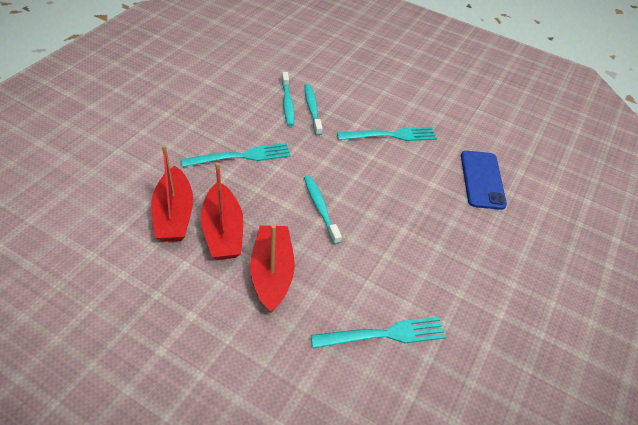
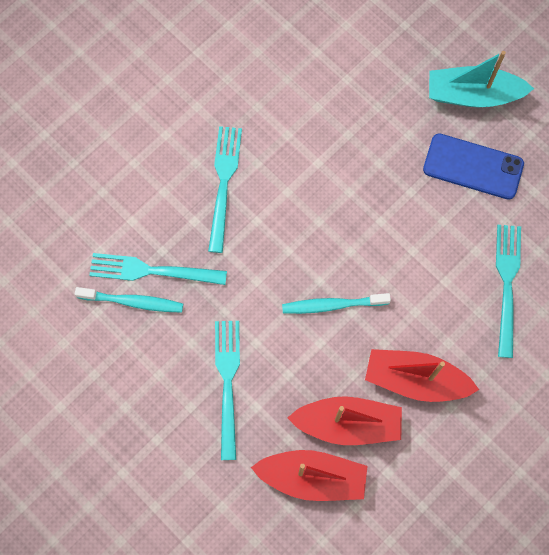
camera: 70 degrees left, 25 degrees up
(312, 109) = (151, 271): turquoise toothbrush -> turquoise fork
(482, 180) = (321, 102): blue phone -> blue phone (473, 166)
(550, 281) = (473, 95): none -> turquoise boat

